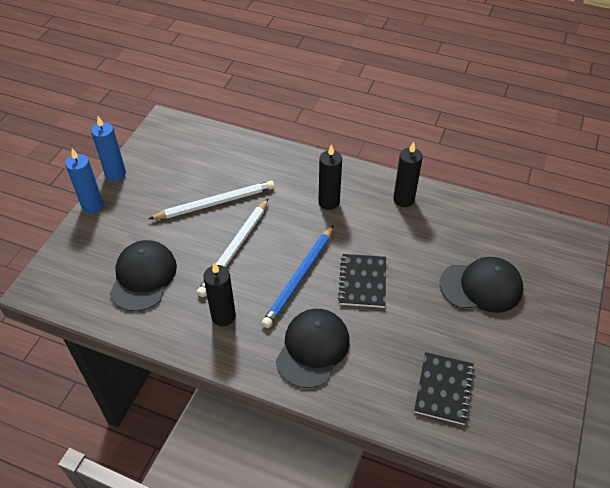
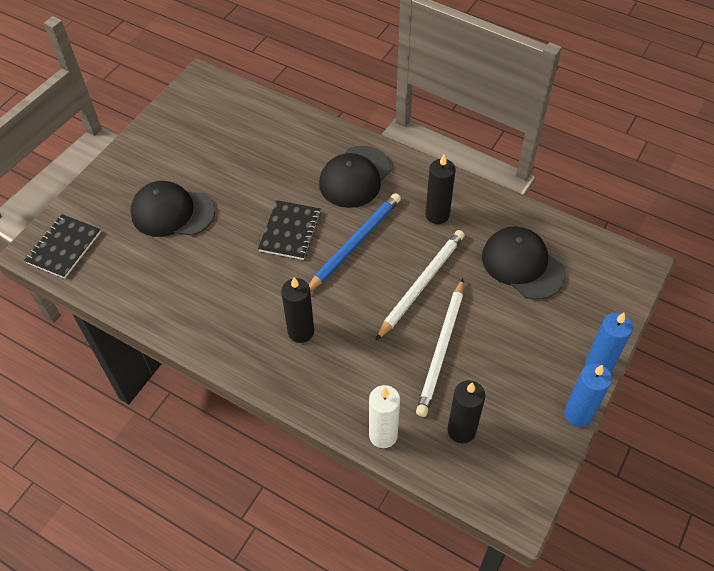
camera: 170 degrees left, 5 degrees up
(143, 277) = (522, 265): black cap -> black cap turned 120 degrees clockwise
(215, 203) = (442, 349): white pencil -> white pencil turned 60 degrees counterclockwise
(254, 148) = (383, 435): none -> white candle
(403, 199) = (209, 323): black candle -> black candle (461, 430)
(444, 389) = (250, 134): black notebook -> black notebook (64, 247)

